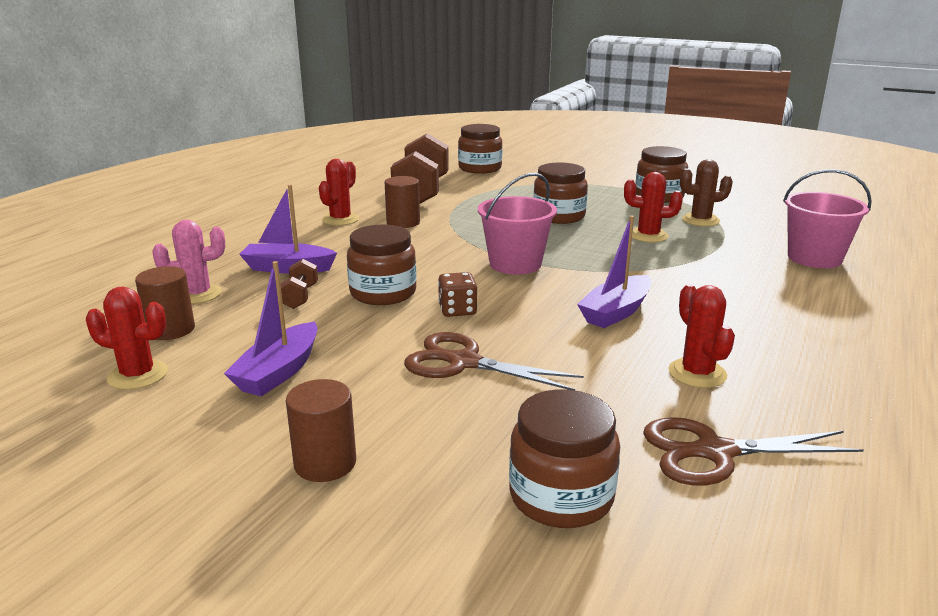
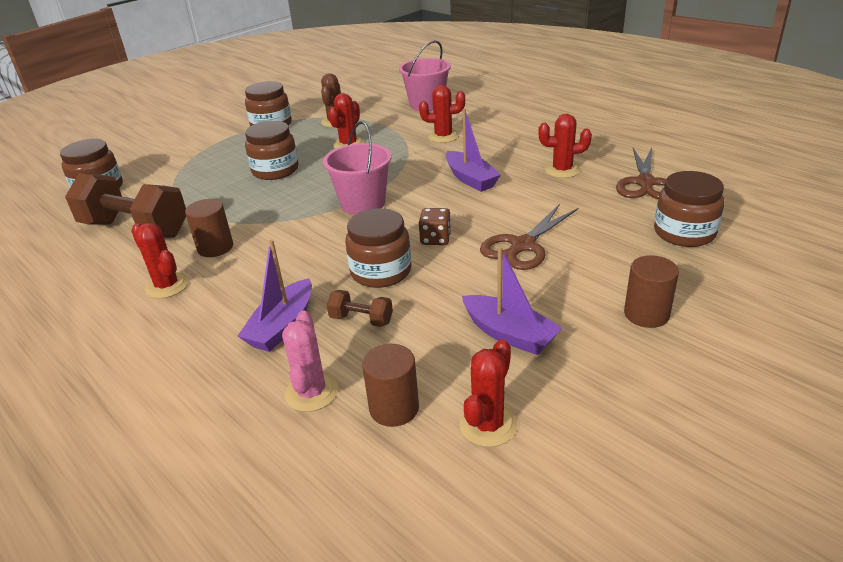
camera: 70 degrees left, 10 degrees up
(724, 281) = (443, 136): none -> red cactus

